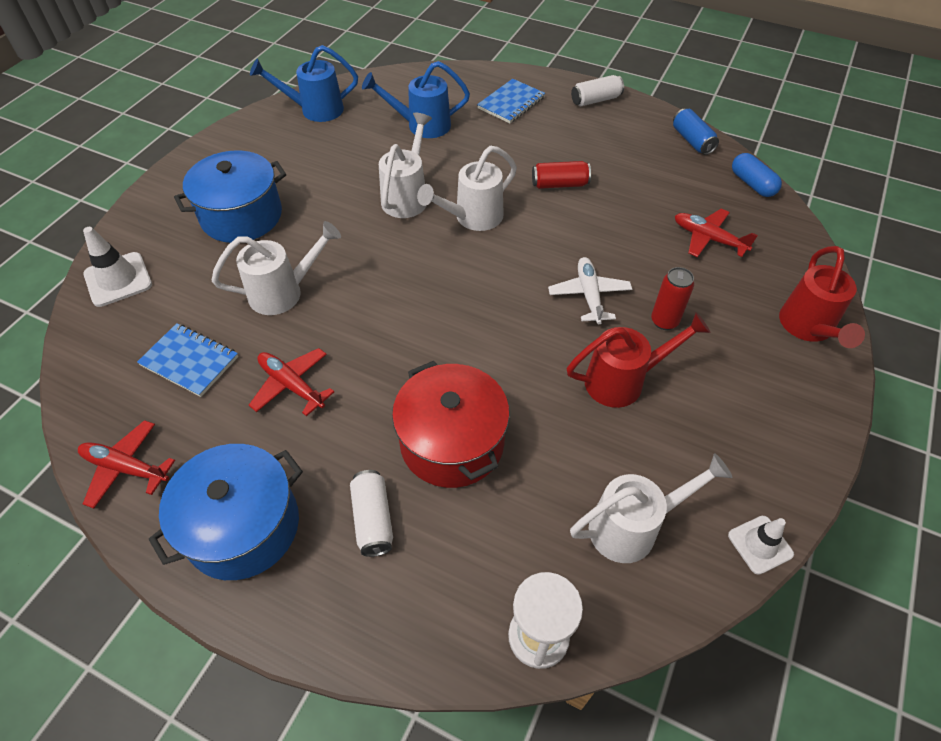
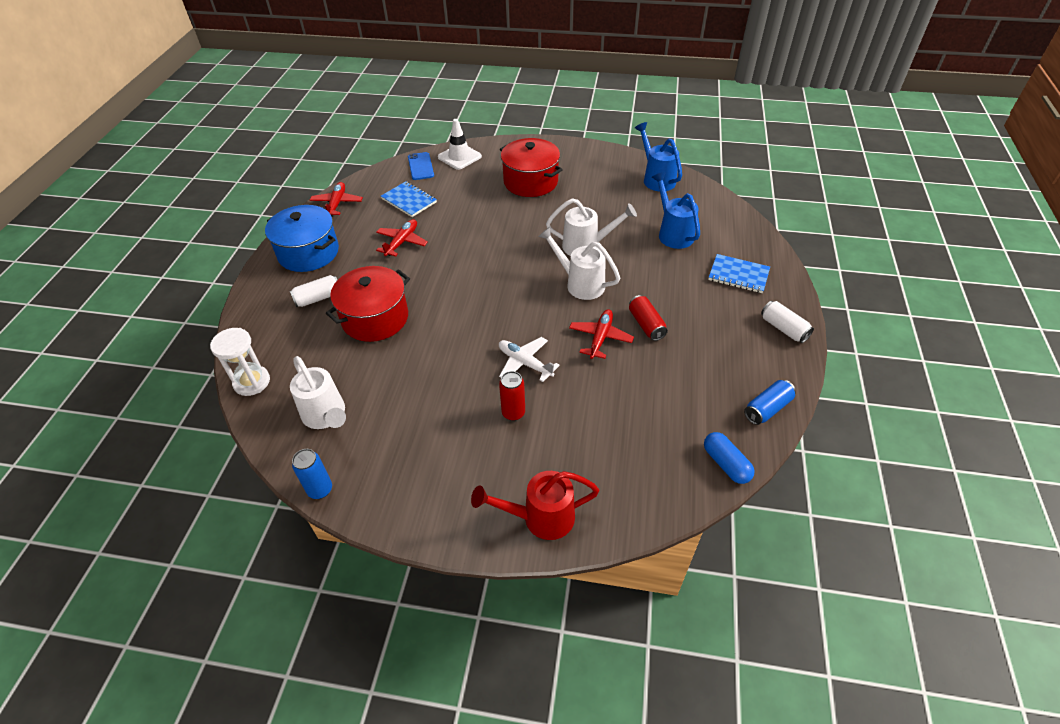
camera: 75 degrees right, 5 degrees down
(105, 332) = (420, 166): none -> blue phone
(189, 361) = (409, 201): blue notebook -> blue notebook turned 60 degrees counterclockwise
(241, 216) = (530, 182): blue pot -> red pot
(283, 292) = (472, 218): white watering can -> none
(589, 295) = (525, 363): white plane -> white plane turned 120 degrees counterclockwise
(622, 381) = (445, 395): red watering can -> none
(708, 238) = (626, 434): red plane -> red plane (600, 338)
(752, 184) = (725, 464): blue capsule -> blue capsule turned 75 degrees counterclockwise
(760, 544) = (320, 490): white traffic cone -> blue can

